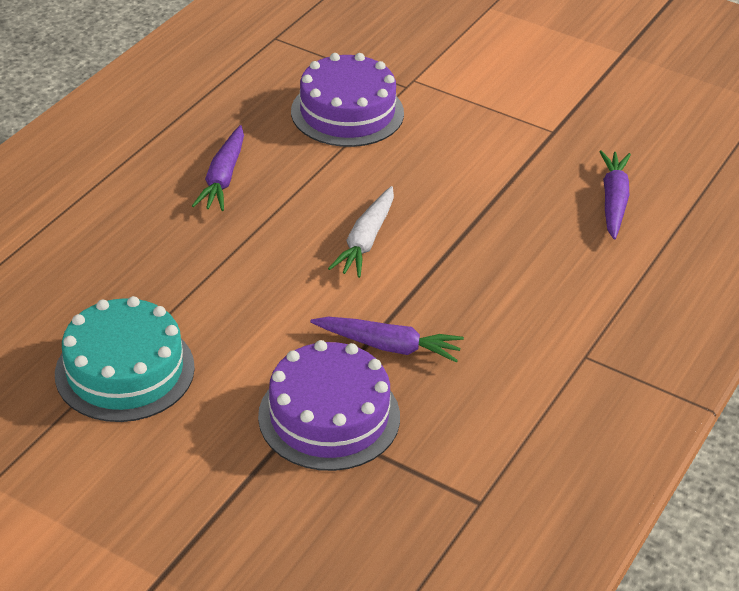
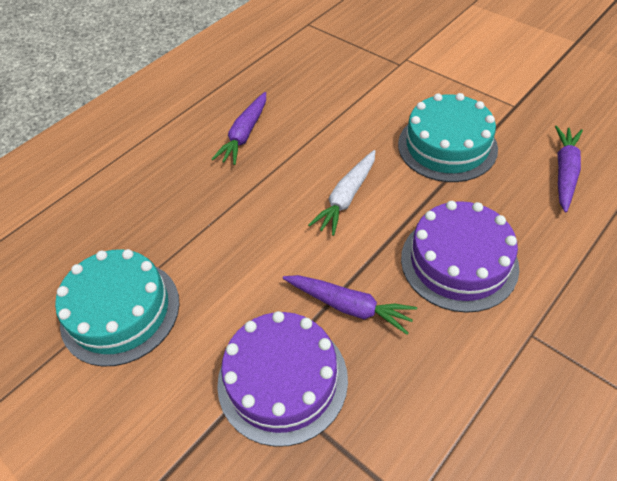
camera: 15 degrees right, 10 degrees up
(347, 112) = (351, 83): purple cake -> purple cake (459, 262)
(477, 179) = (447, 146): none -> turquoise cake

